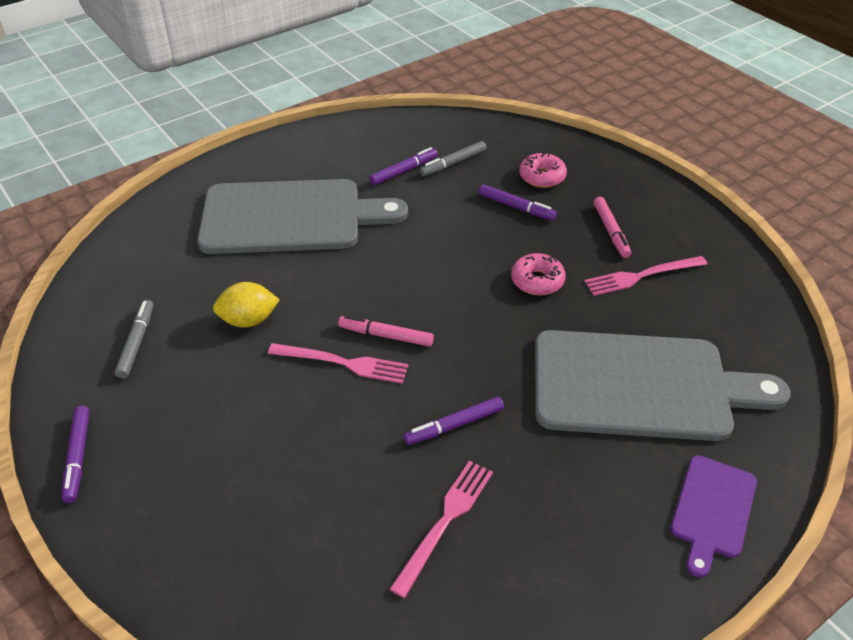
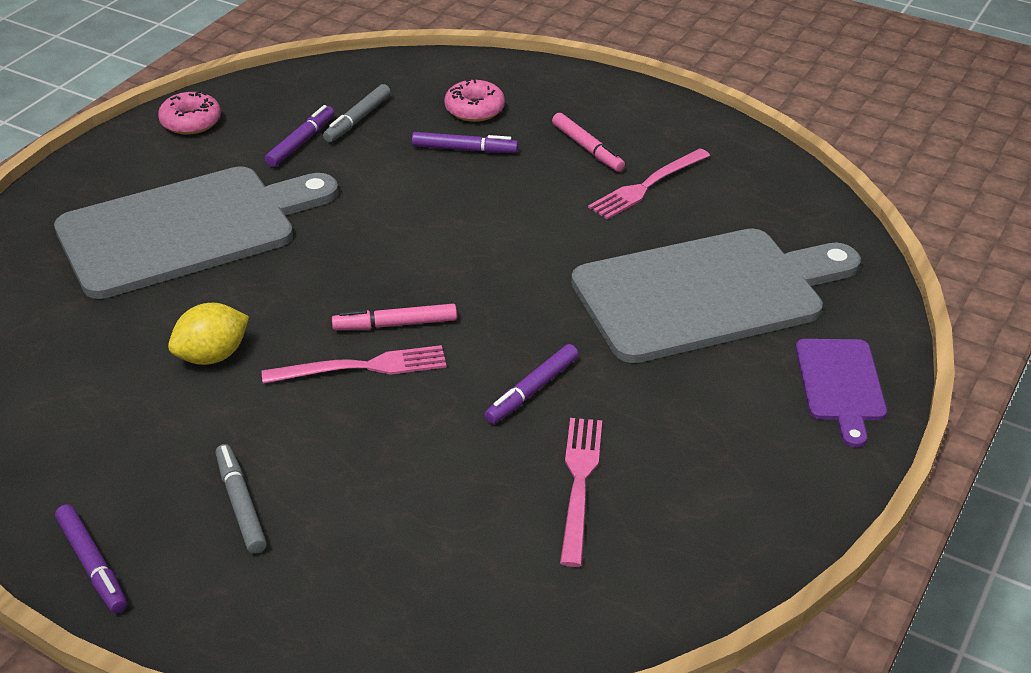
camera: 25 degrees left, 5 degrees down
(137, 343) = (79, 422): grey marker -> grey marker (241, 504)
(537, 281) = (535, 221): pink donut -> pink donut (191, 122)

